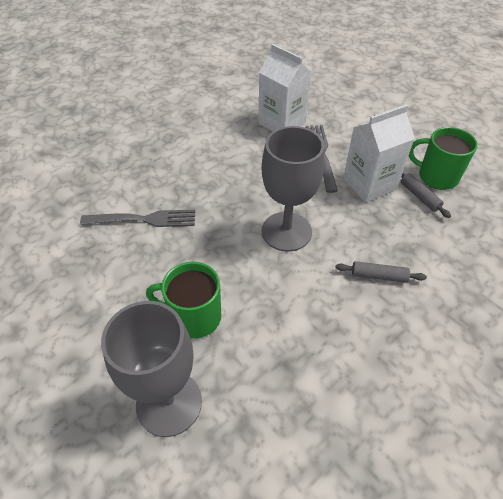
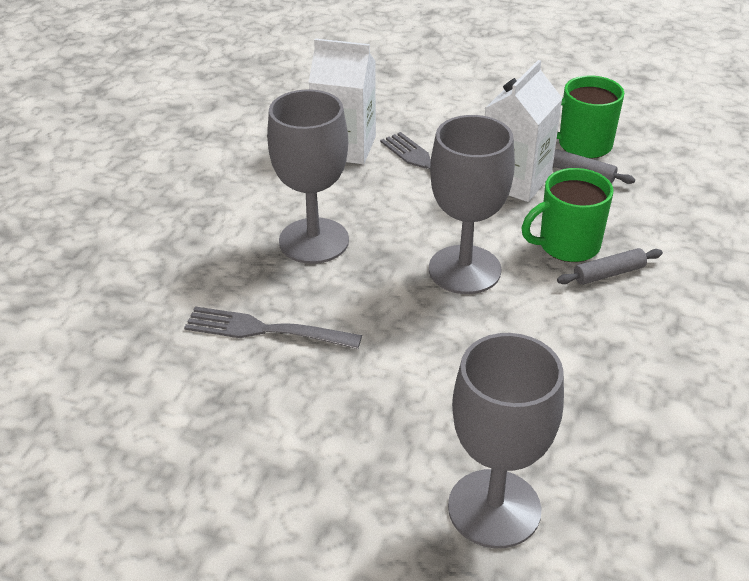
camera: 30 degrees left, 10 degrees down
(144, 219) = (265, 330): grey fork -> grey fork turned 135 degrees counterclockwise
(194, 317) = (439, 408): green mug -> green mug (567, 245)
(215, 175) = (314, 241): none -> grey goblet

